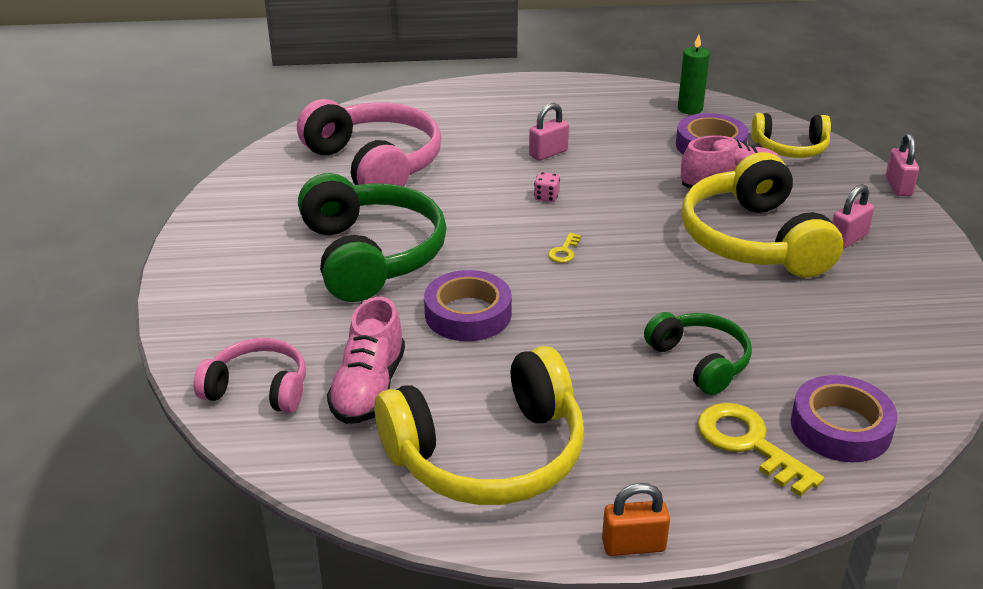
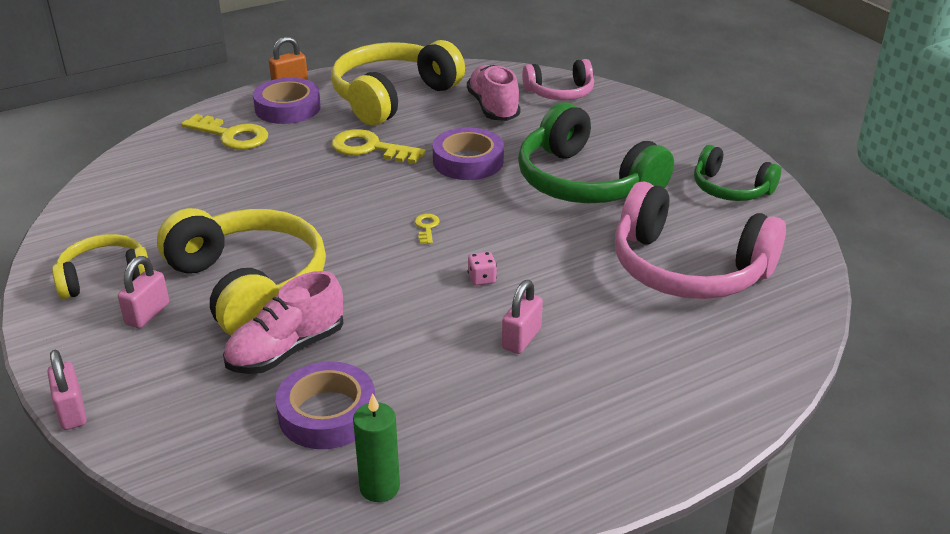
camera: 155 degrees right, 0 degrees up
(570, 365) = (370, 148): none -> yellow key
(699, 361) = (276, 172): green headphones -> green headphones (731, 189)
(790, 148) = (216, 443): yellow headphones -> yellow headphones (105, 278)
(840, 427) = (168, 157): purple tape -> purple tape (288, 108)

